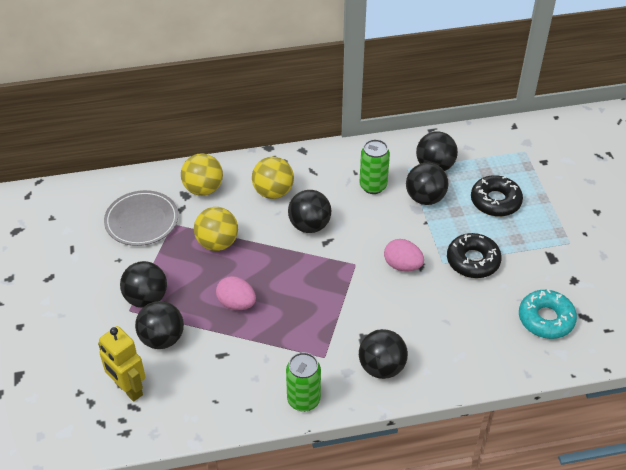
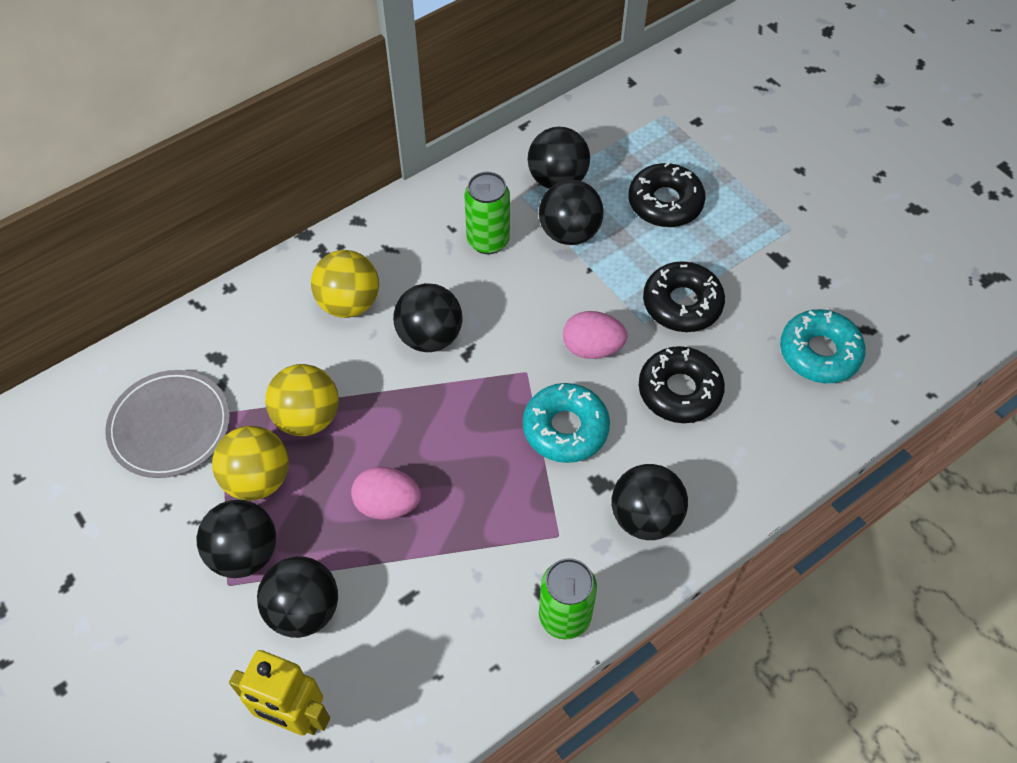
camera: 25 degrees left, 10 degrees up
(203, 189) = (240, 337): yellow ball -> yellow ball (257, 479)
(361, 302) = (565, 428): none -> turquoise donut
(443, 308) = (679, 391): none -> black donut

